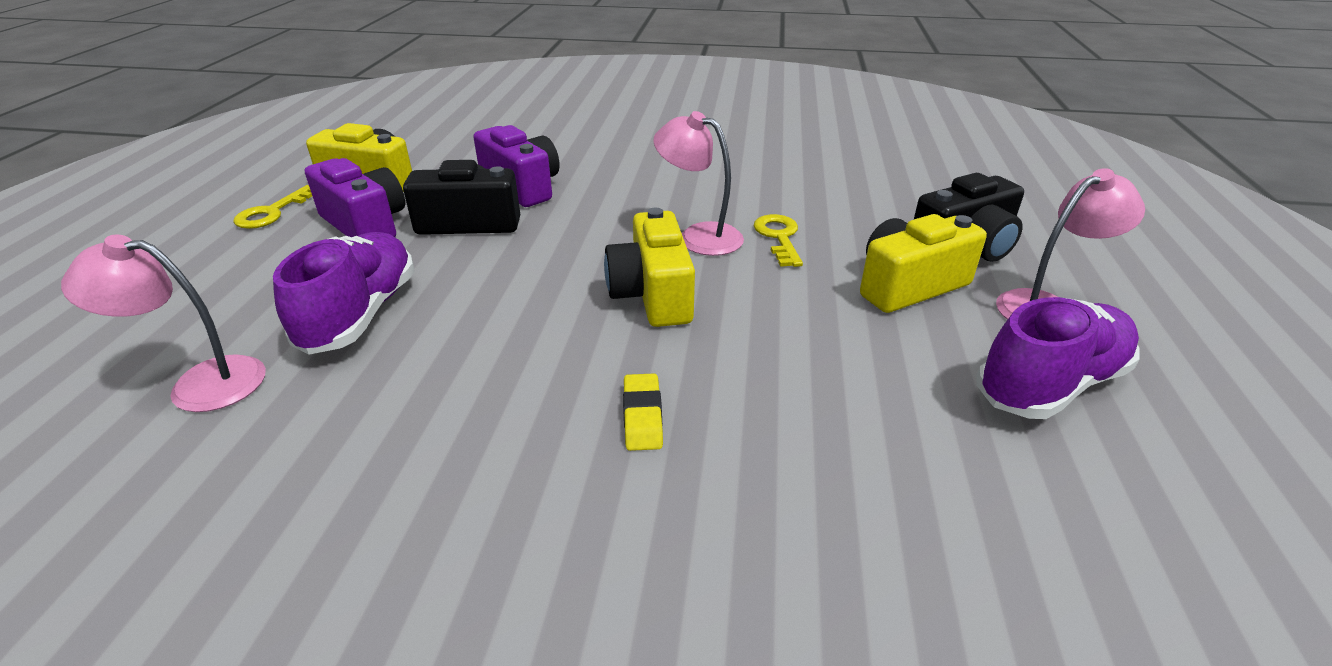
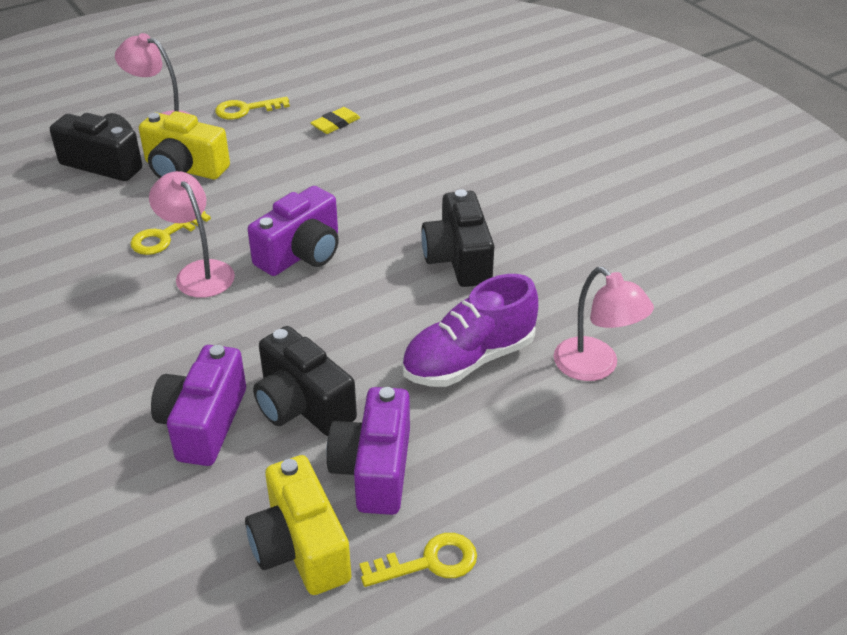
camera: 130 degrees left, 5 degrees up
(486, 392) = (458, 259): none -> black camera
(642, 416) = (410, 203): yellow eraser -> yellow eraser (335, 124)
(652, 294) = (301, 253): yellow camera -> purple camera
(699, 236) = (199, 272): pink lamp -> pink lamp turned 150 degrees clockwise
(1050, 384) = (246, 109): purple shoe -> yellow key

